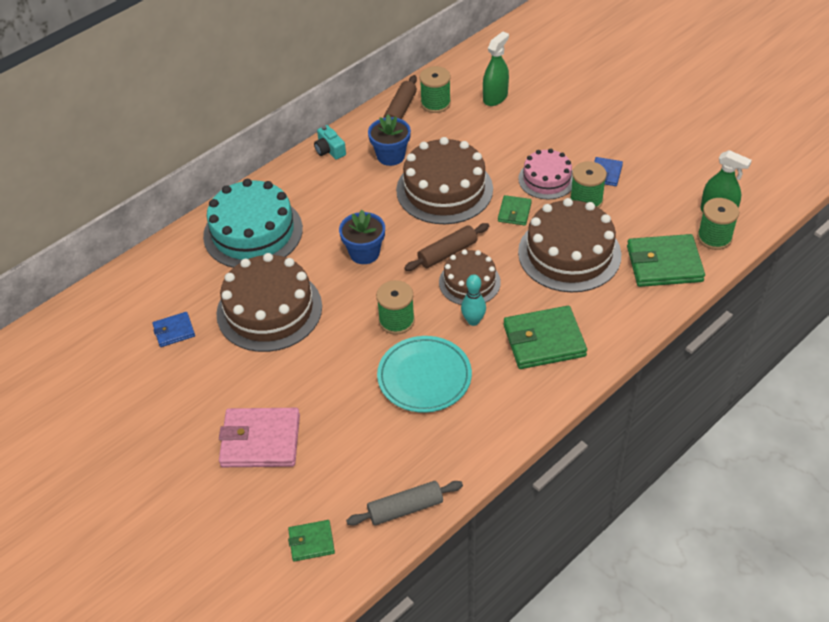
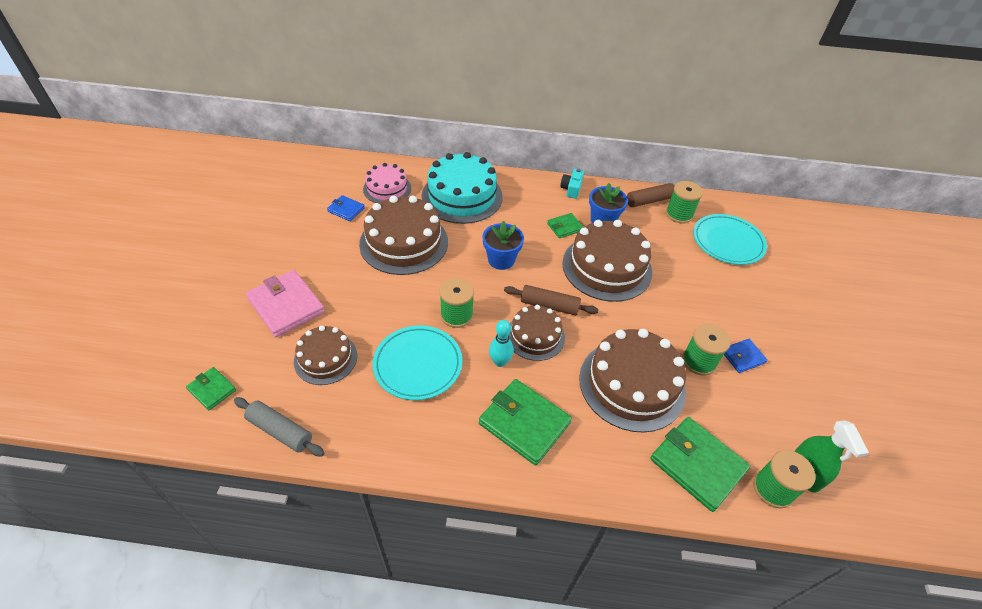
camera: 45 degrees right, 0 degrees up
(355, 439) = (325, 358): none -> brown cake
(495, 97) = (727, 242): green spray bottle -> turquoise plate
(514, 212) = (633, 321): green wallet -> green wallet (564, 227)
(546, 179) = (689, 321): pink cake -> pink cake (387, 188)

